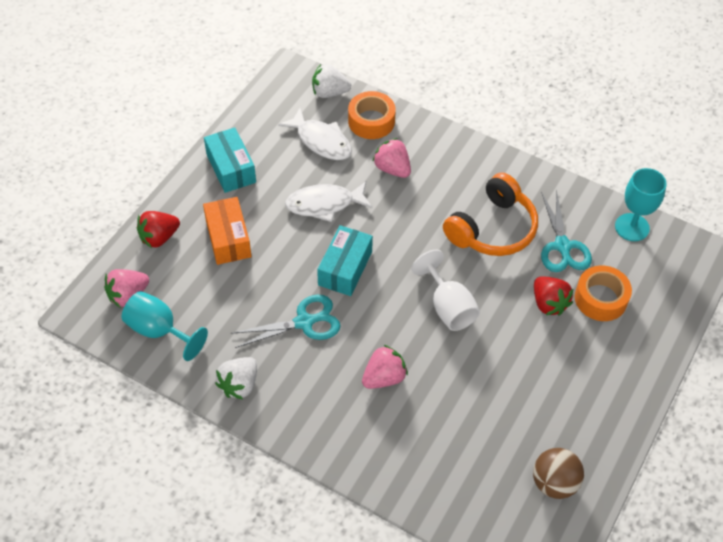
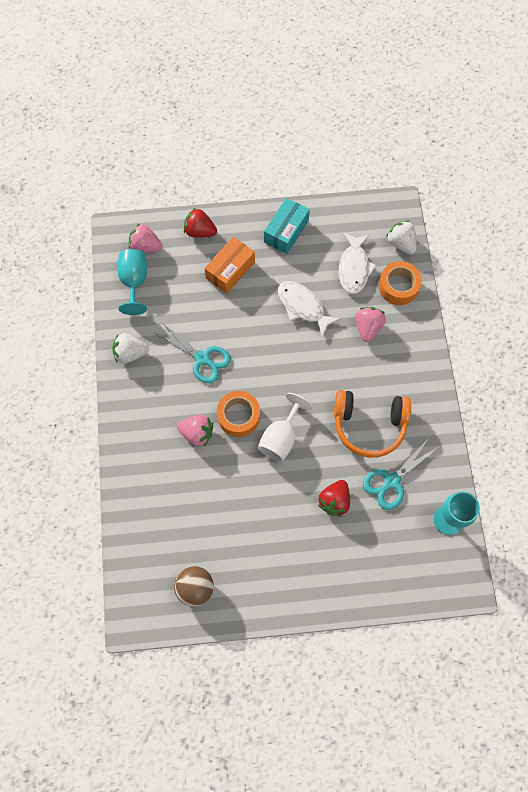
camera: 55 degrees right, 15 degrees up
(345, 268) = (262, 354): turquoise box -> none
(600, 298) = (366, 534): orange tape -> orange tape (238, 416)

